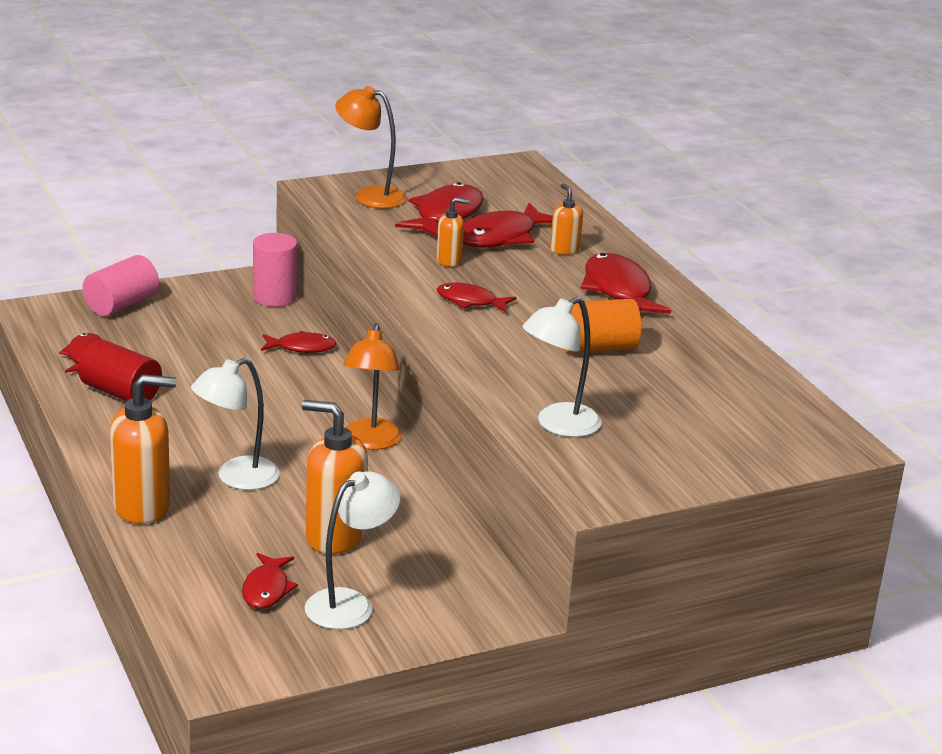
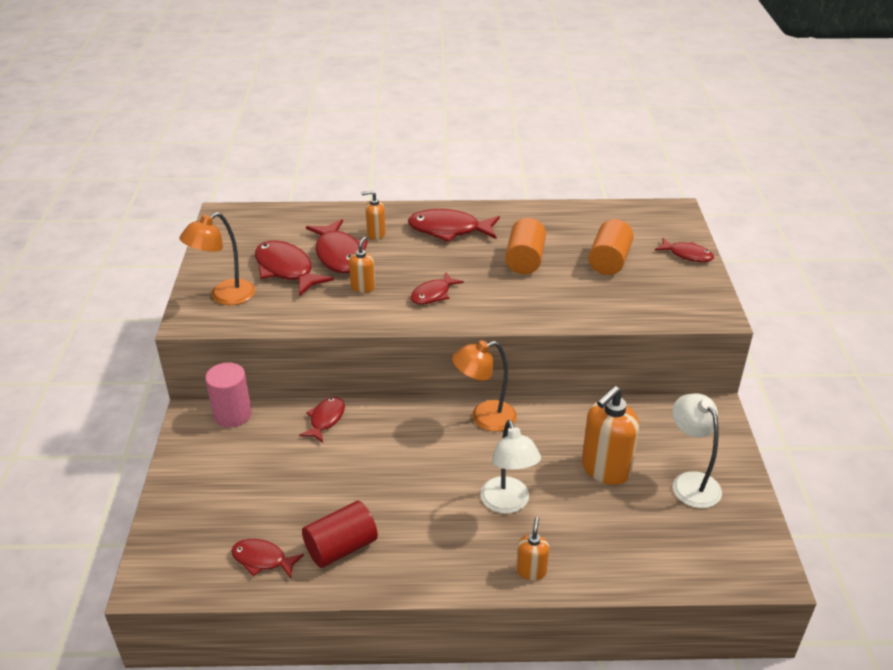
camera: 65 degrees left, 10 degrees up
(121, 305) = (181, 514): pink cylinder -> none
(142, 507) = (531, 571): orange soap dispenser -> orange soap dispenser, size x0.52
(267, 589) = (664, 522): red fish -> red fish (687, 255)
(370, 442) = (484, 418): orange lamp -> orange lamp turned 135 degrees clockwise
(558, 425) = (623, 304): white lamp -> none
(651, 406) = (609, 261): none -> orange cylinder

